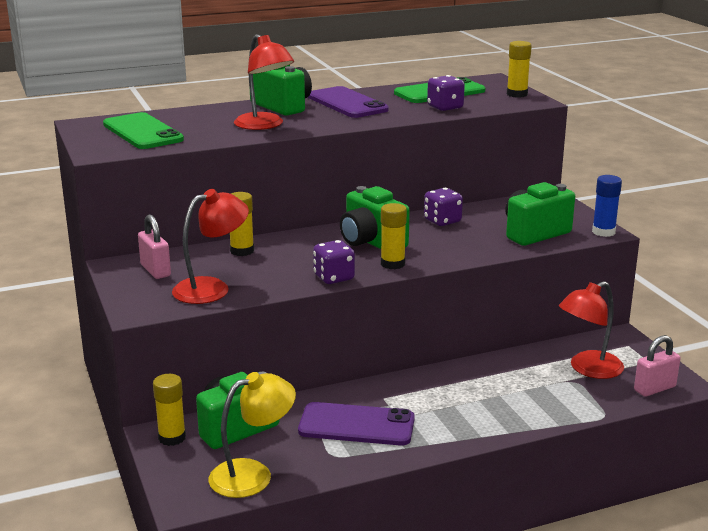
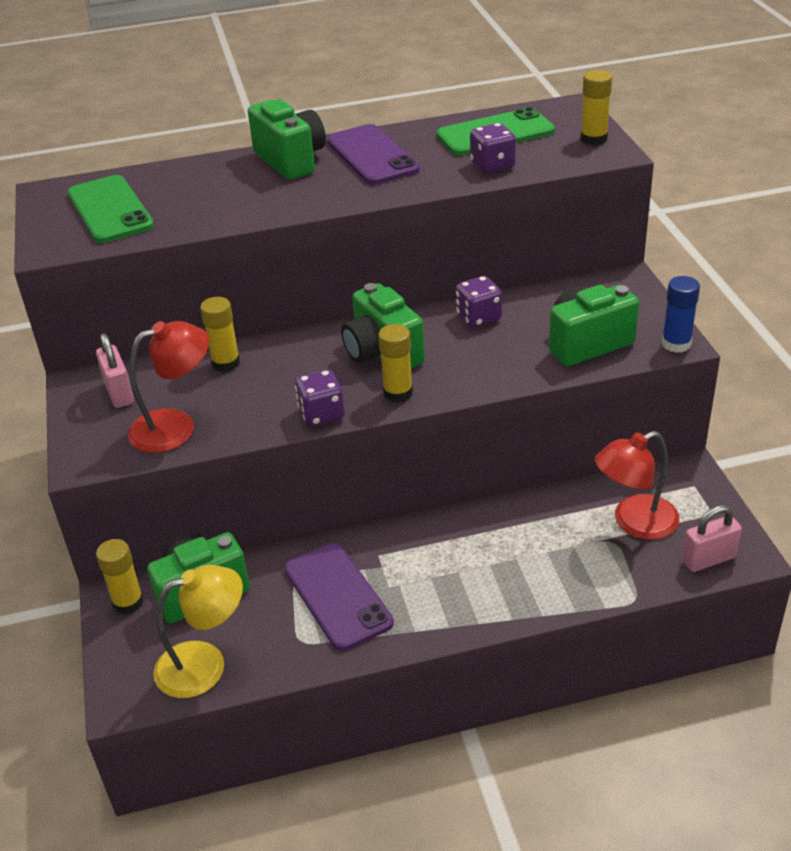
camera: 10 degrees right, 15 degrees up
(264, 125) = (258, 199): red lamp -> none
(356, 425) = (338, 596): purple phone -> purple phone turned 45 degrees clockwise

